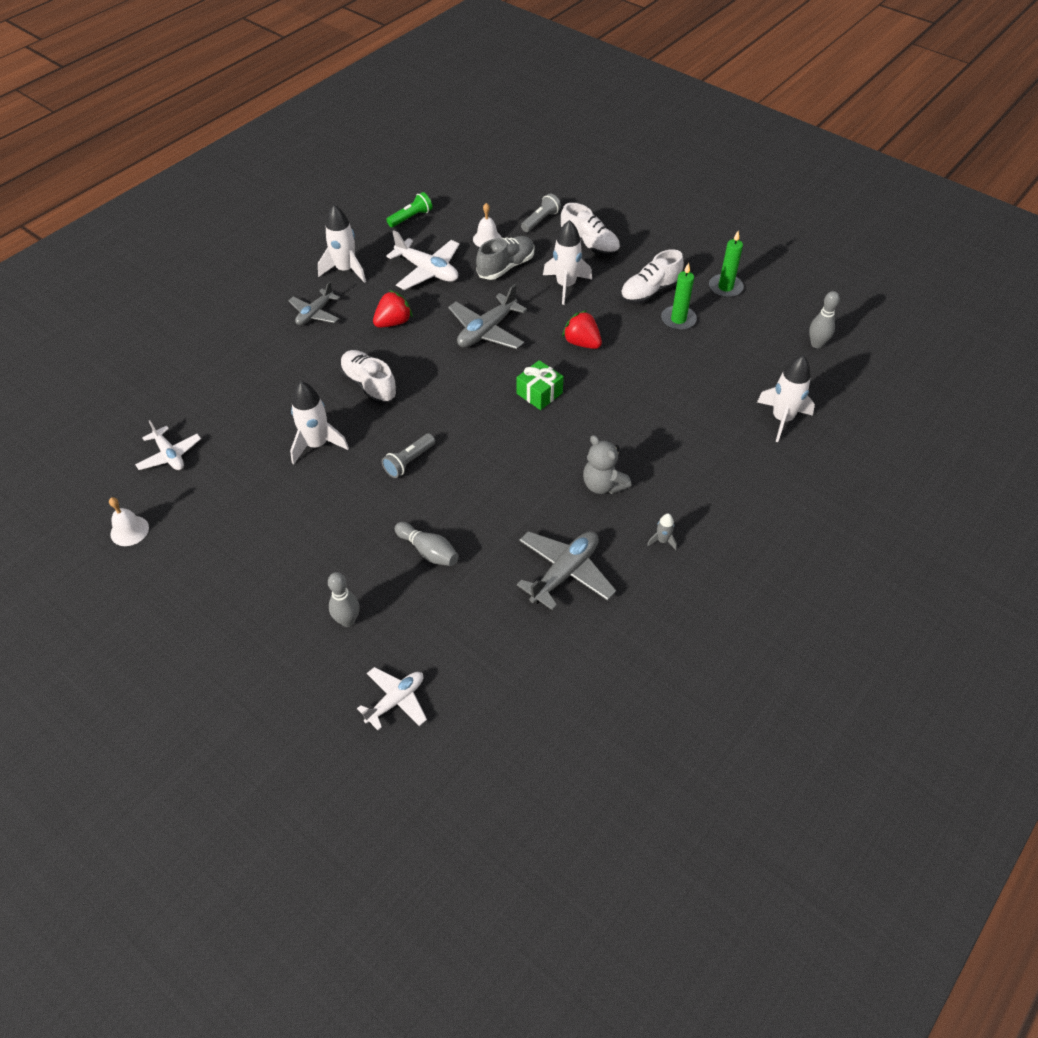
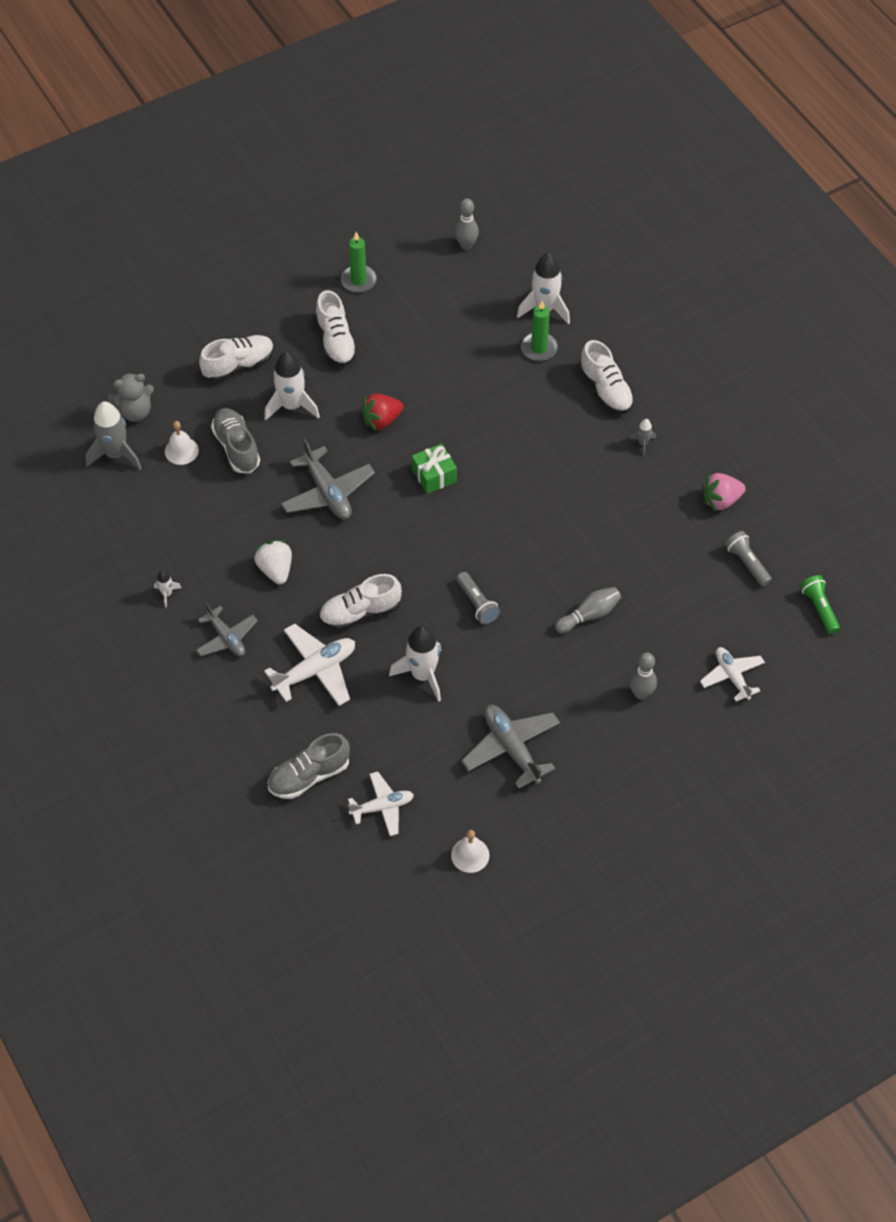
camera: 70 degrees left, 5 degrees up
(192, 399) = (309, 776): none -> grey shoe
(345, 270) = (167, 594): white rocket -> white rocket, size x0.47
(393, 322) = (275, 569): red strawberry -> white strawberry
(411, 217) = (106, 510): green flashlight -> green flashlight (819, 608)
(427, 271) = (207, 519): white plane -> white plane (315, 670)
(466, 208) = (115, 454): none -> grey rocket
(541, 220) = (175, 394): grey flashlight -> grey flashlight (747, 563)
(565, 573) = (650, 522): grey plane -> grey plane (511, 748)
(603, 485) = (566, 464): grey teddy bear -> grey teddy bear (135, 412)
(625, 630) = (721, 500): none -> pink strawberry
(678, 319) = (385, 334): green candle -> green candle (539, 348)
(712, 492) = (605, 390): none -> white shoe

